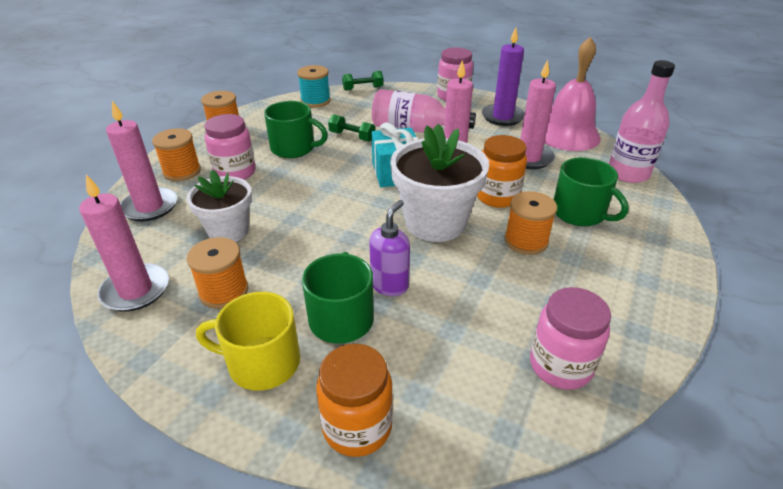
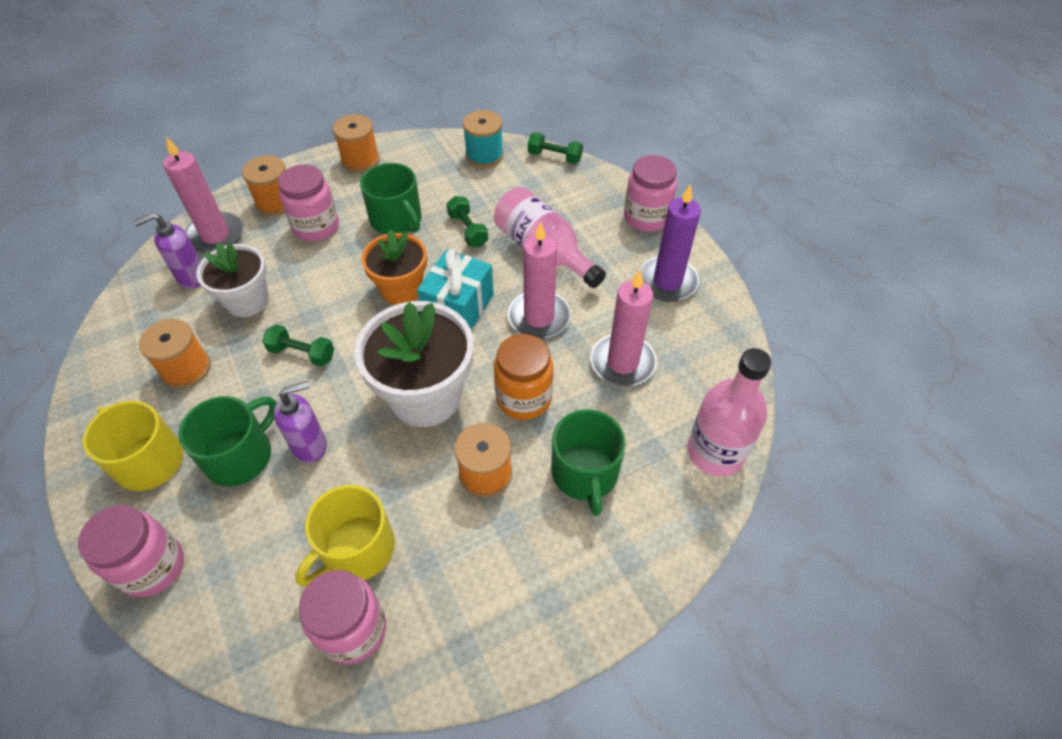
camera: 35 degrees right, 15 degrees up
(135, 290) = (131, 328): pink candle -> none
(157, 237) = (191, 277): none -> purple soap dispenser
(314, 240) = (302, 353): none -> green dumbbell
(345, 179) = (401, 289): none -> orange flower pot
(357, 427) = (152, 567): orange jar -> pink jar
(501, 322) = (356, 549): none -> yellow mug
(567, 135) = (714, 351): pink bell -> none

